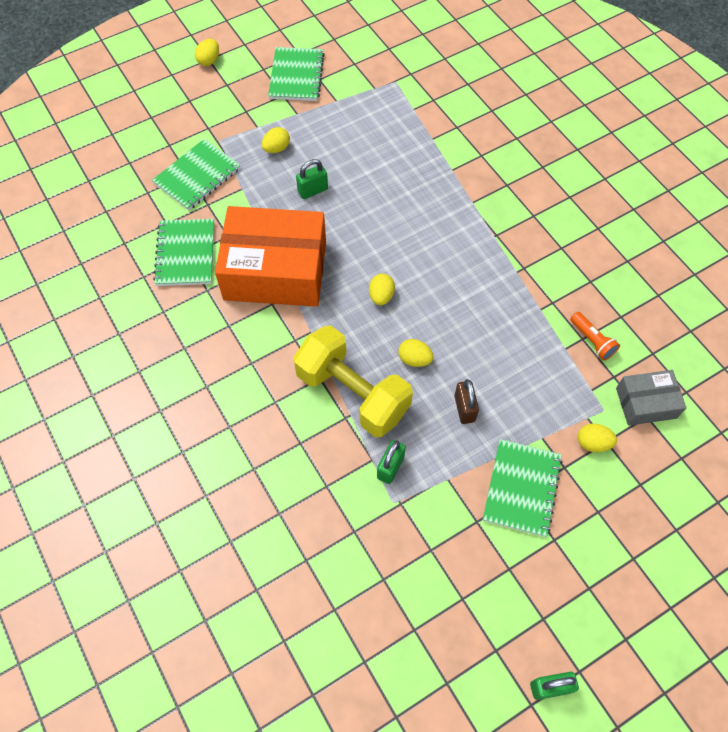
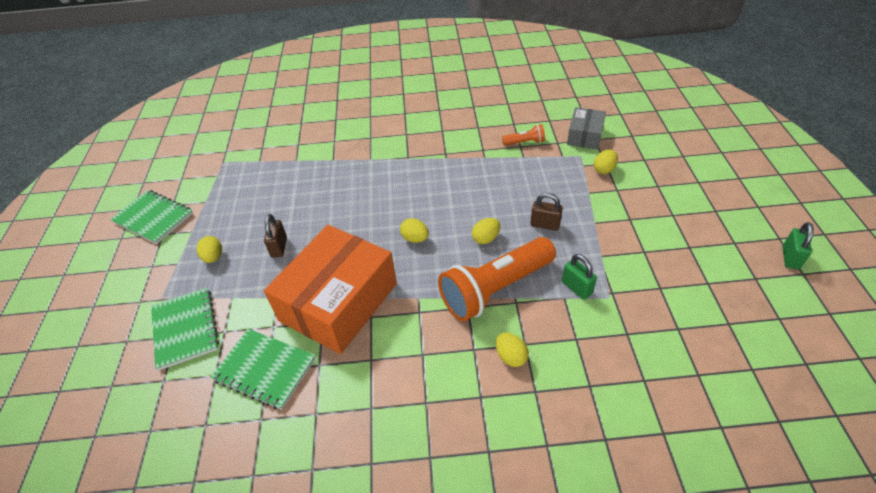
camera: 60 degrees left, 15 degrees down
(209, 61) = (66, 274): yellow egg -> yellow egg (511, 356)
(313, 190) = (279, 247): green padlock -> brown padlock
(353, 393) = (495, 289): yellow dumbbell -> orange flashlight
(521, 488) = (625, 217): green notebook -> none

